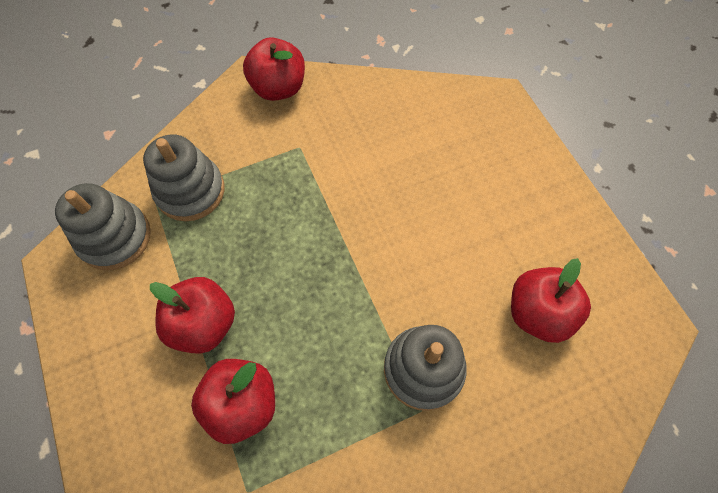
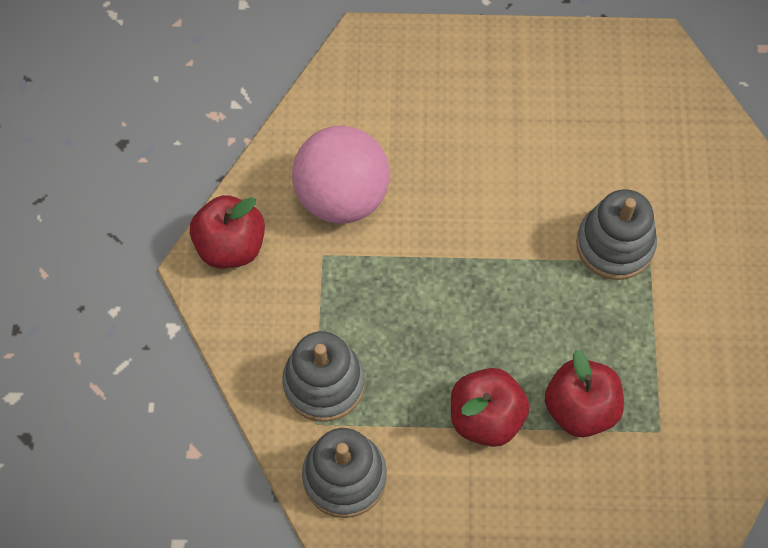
camera: 65 degrees left, 0 degrees up
(356, 139) = (342, 196): none -> pink ball
(538, 313) = (605, 128): red apple -> none

